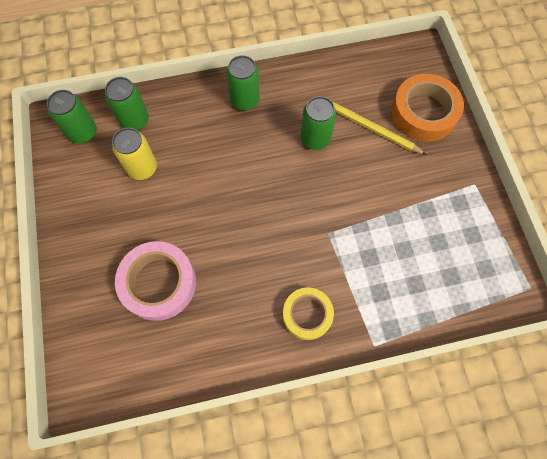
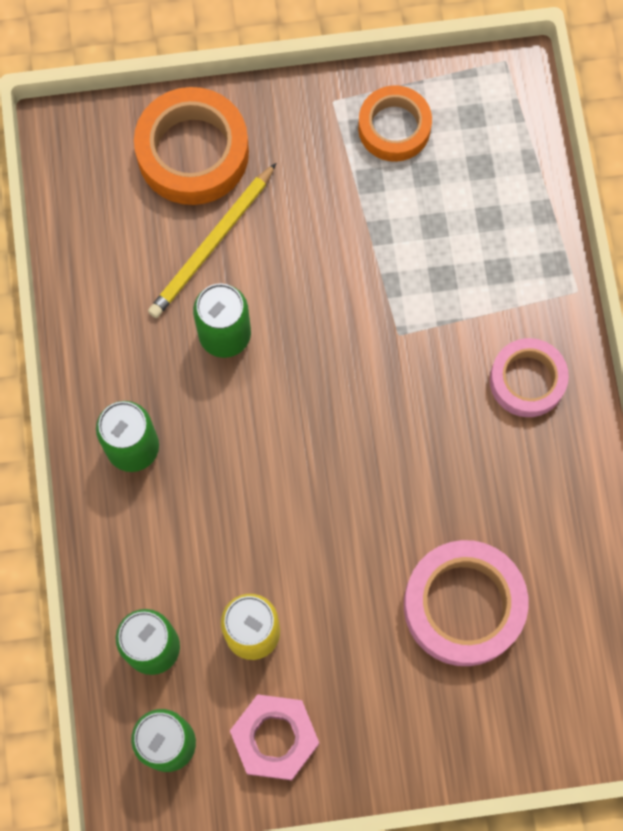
camera: 85 degrees left, 5 degrees up
(83, 184) = (275, 738): none -> pink nut
(307, 315) = (527, 380): yellow tape -> pink tape
(465, 221) = (394, 128): none -> orange tape

